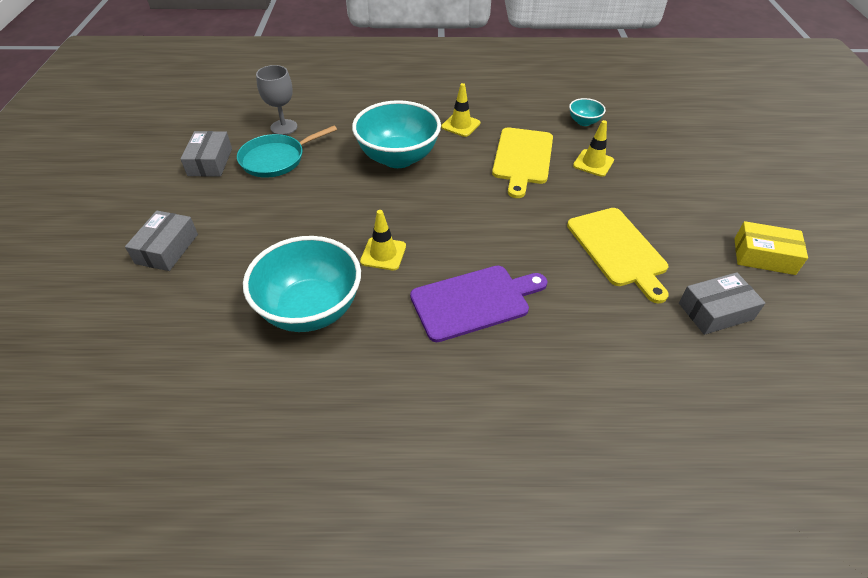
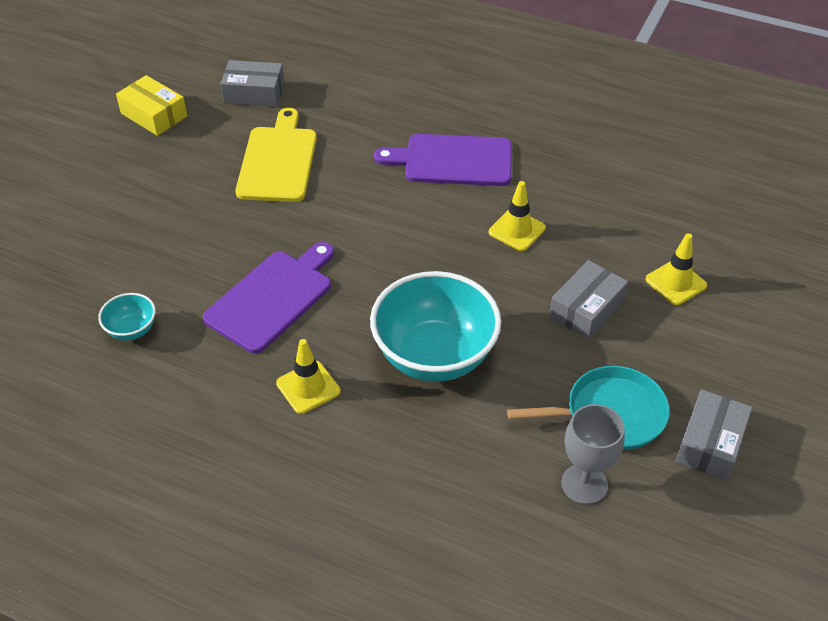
camera: 155 degrees left, 0 degrees up
(167, 249) = (762, 313): grey box -> grey box (586, 309)
(310, 309) = (610, 200): turquoise bowl -> none
(522, 158) = (272, 298): yellow cutting board -> purple cutting board
(593, 163) = (194, 261): yellow traffic cone -> yellow traffic cone (676, 282)

